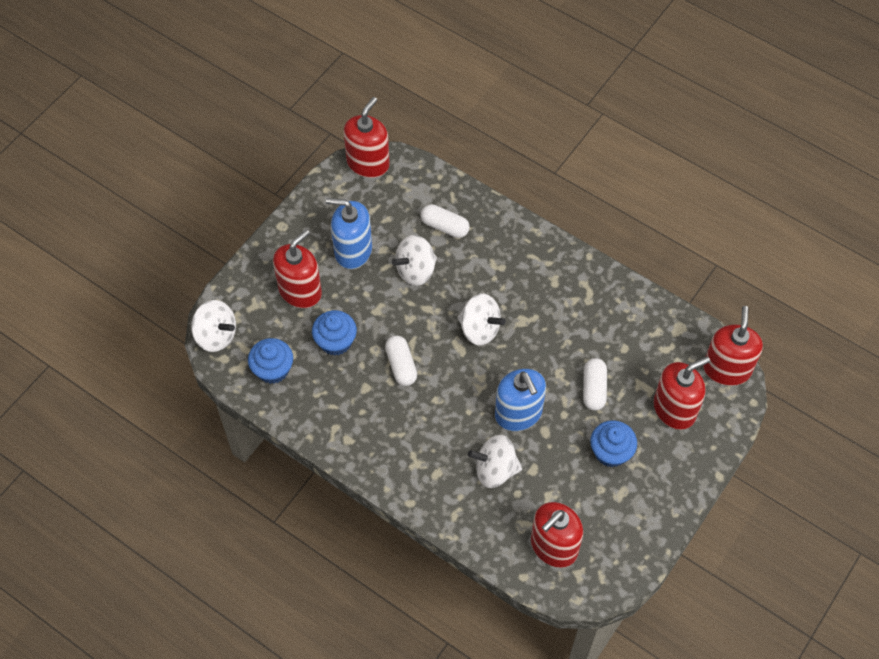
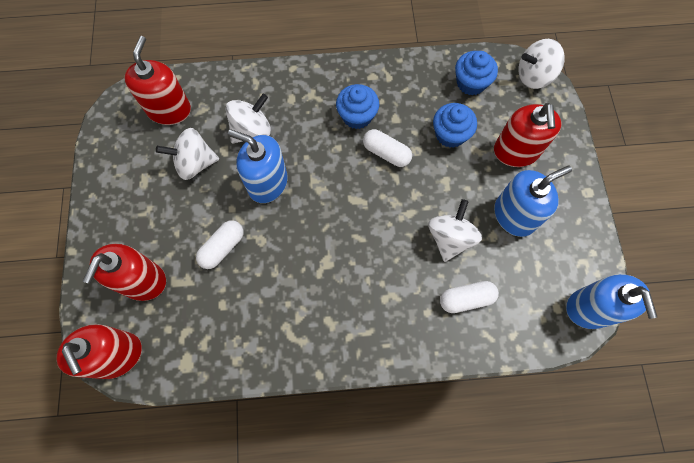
camera: 140 degrees right, 10 degrees up
(368, 163) = (589, 308): red soap dispenser -> blue soap dispenser
(479, 329) = (354, 227): white spinning top -> white spinning top (195, 163)
(594, 389) = (222, 247): white capsule -> white capsule turned 75 degrees clockwise
(611, 452) = (173, 206): blue cupcake -> blue cupcake (357, 116)

